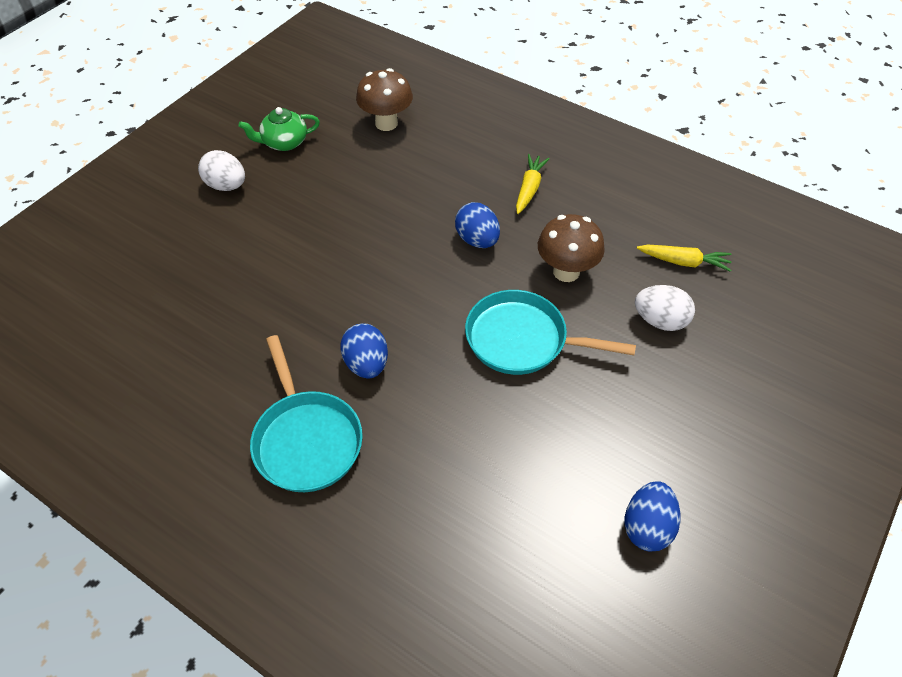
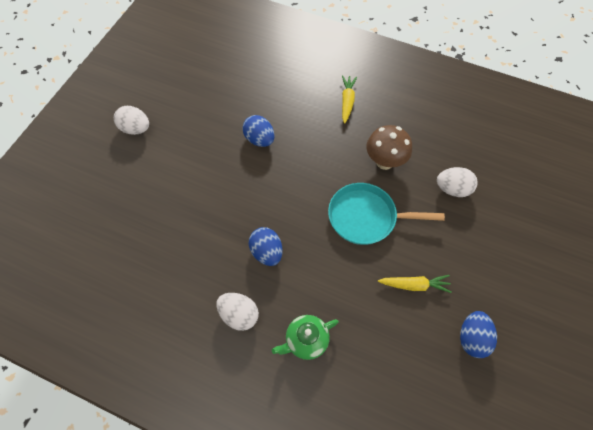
camera: 10 degrees left, 10 degrees up
(284, 142) = (168, 88): green teapot -> green teapot (306, 340)
(306, 439) = (239, 315): turquoise pan -> white egg
(386, 123) = (237, 63): brown mushroom -> none
(477, 240) = (320, 146): blue egg -> blue egg (259, 139)
(683, 262) = (459, 143): yellow carrot -> yellow carrot (414, 285)

